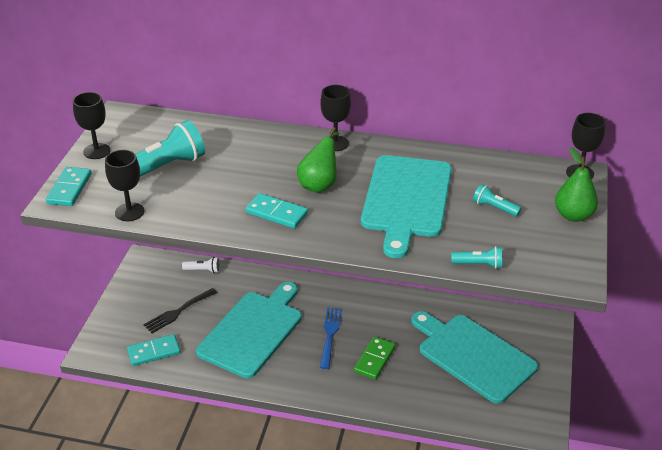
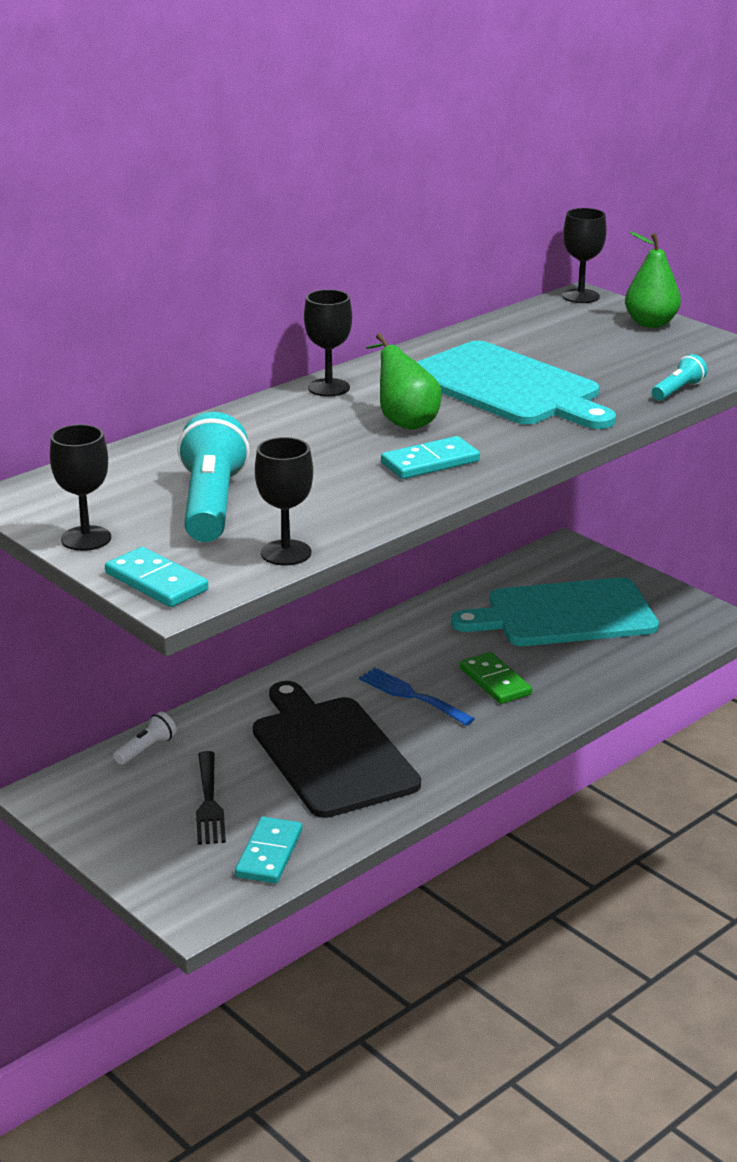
camera: 55 degrees left, 10 degrees down
(253, 331) = (331, 753): turquoise cutting board -> black cutting board
(494, 208) = (586, 352): turquoise flashlight -> none

